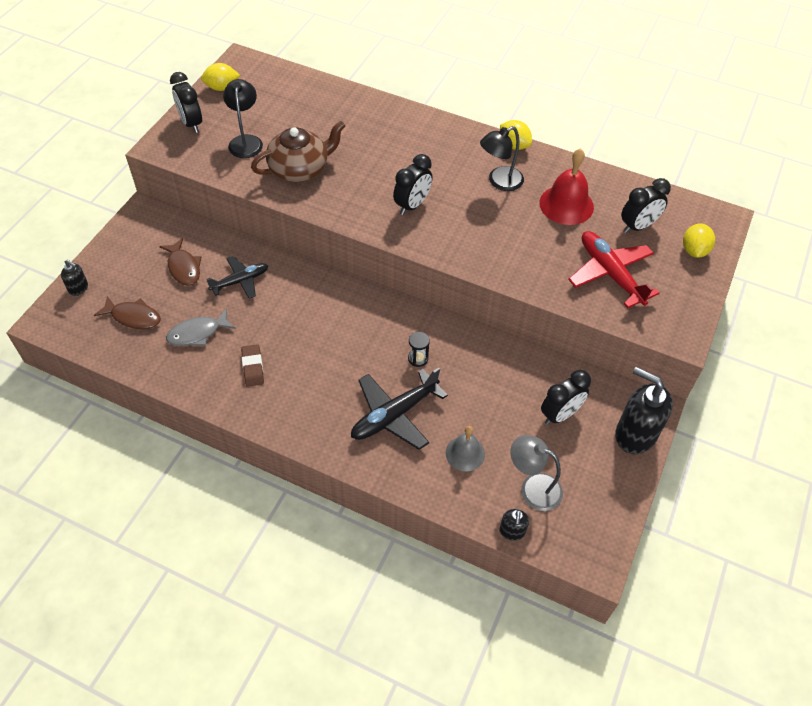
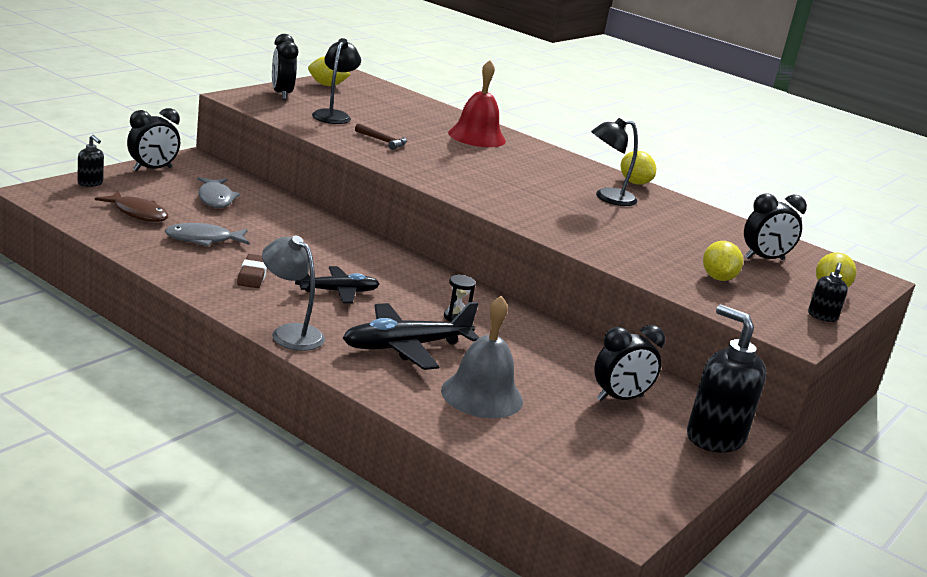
camera: 10 degrees right, 30 degrees down
(184, 267) = (215, 199): brown fish -> grey fish
(240, 281) = (274, 221): black plane -> black plane (338, 291)
(300, 169) = (383, 141): brown teapot -> brown hammer
(412, 205) = (498, 187): black clock -> black clock (152, 169)
(465, 453) = (482, 395): grey bell -> grey bell, size x1.56
(512, 531) = (516, 468): black soap dispenser -> black soap dispenser (822, 316)
(532, 488) = (559, 442): grey lamp -> grey lamp (290, 333)
(566, 204) = (681, 227): red bell -> red bell (477, 136)
(610, 273) = (718, 278): red plane -> yellow lemon

